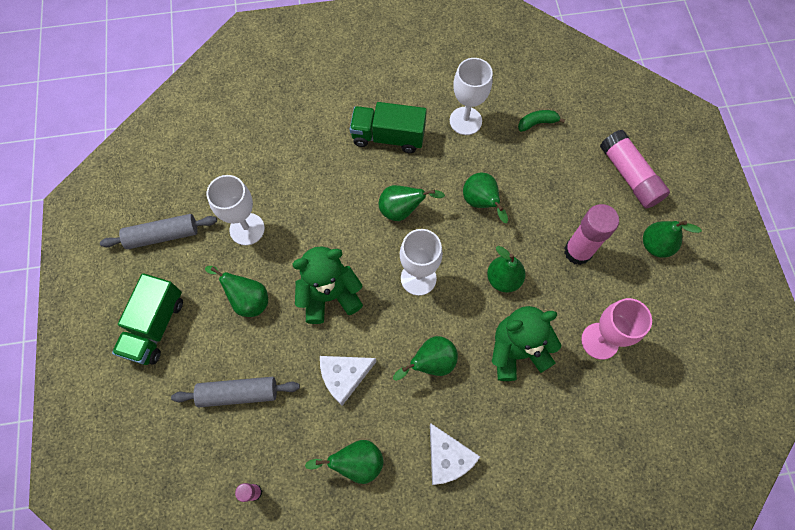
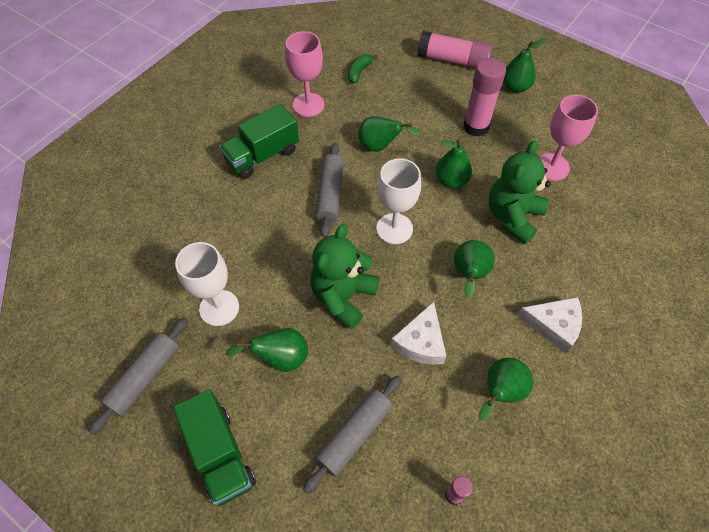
camera: 45 degrees left, 10 degrees down
(402, 210) = (330, 194): green pear -> grey rolling pin
(465, 121) = (308, 105): white goblet -> pink goblet

